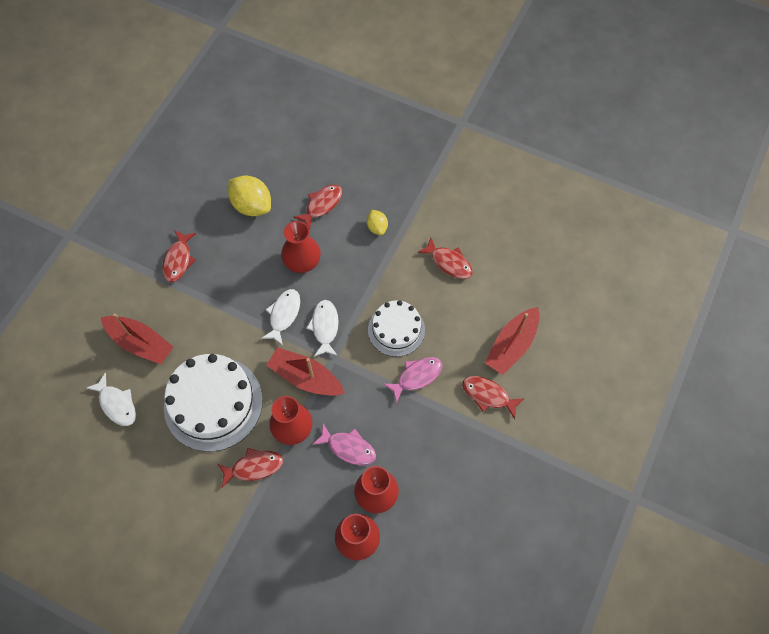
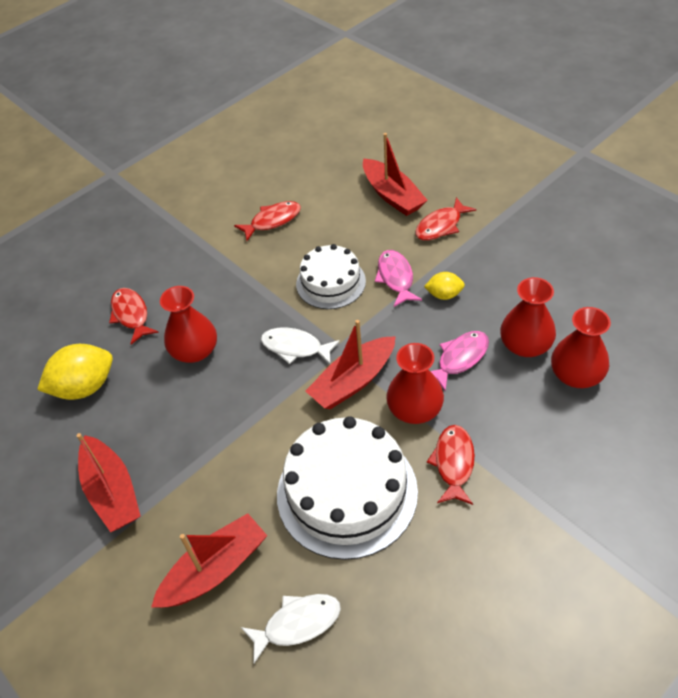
camera: 65 degrees left, 15 degrees down
(178, 260) = (112, 492): red fish -> red boat
(283, 315) = (258, 386): white fish -> none
(377, 227) = (193, 270): yellow lemon -> yellow lemon (444, 295)

